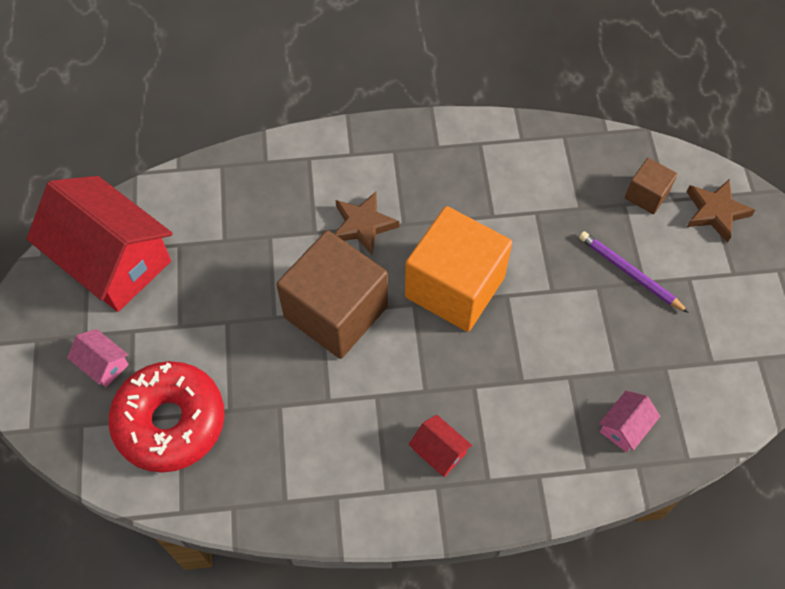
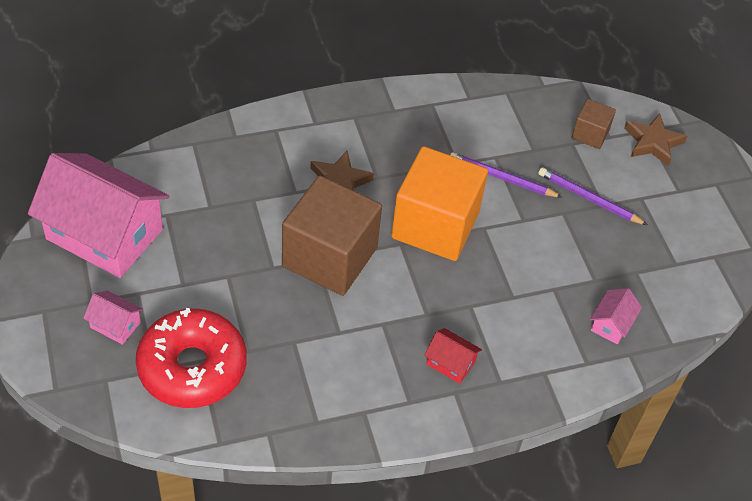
camera: 15 degrees left, 10 degrees down
(112, 260) = (104, 234): red house -> pink house
(538, 238) = (502, 178): none -> purple pencil

